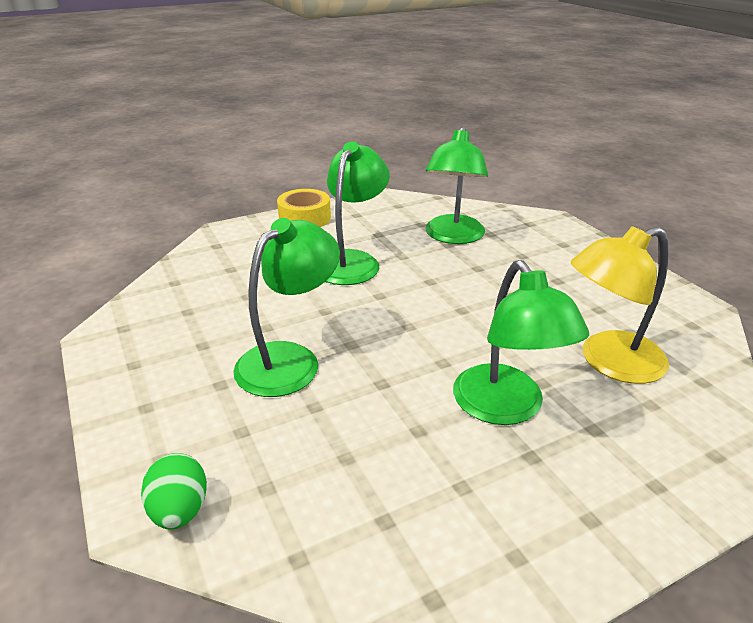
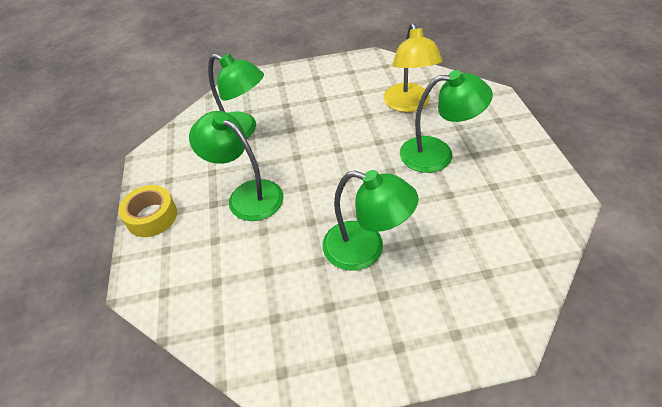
camera: 70 degrees left, 15 degrees up
(180, 510) = (503, 321): green egg -> none
(290, 359) = (365, 249): green lamp -> green lamp turned 150 degrees clockwise

